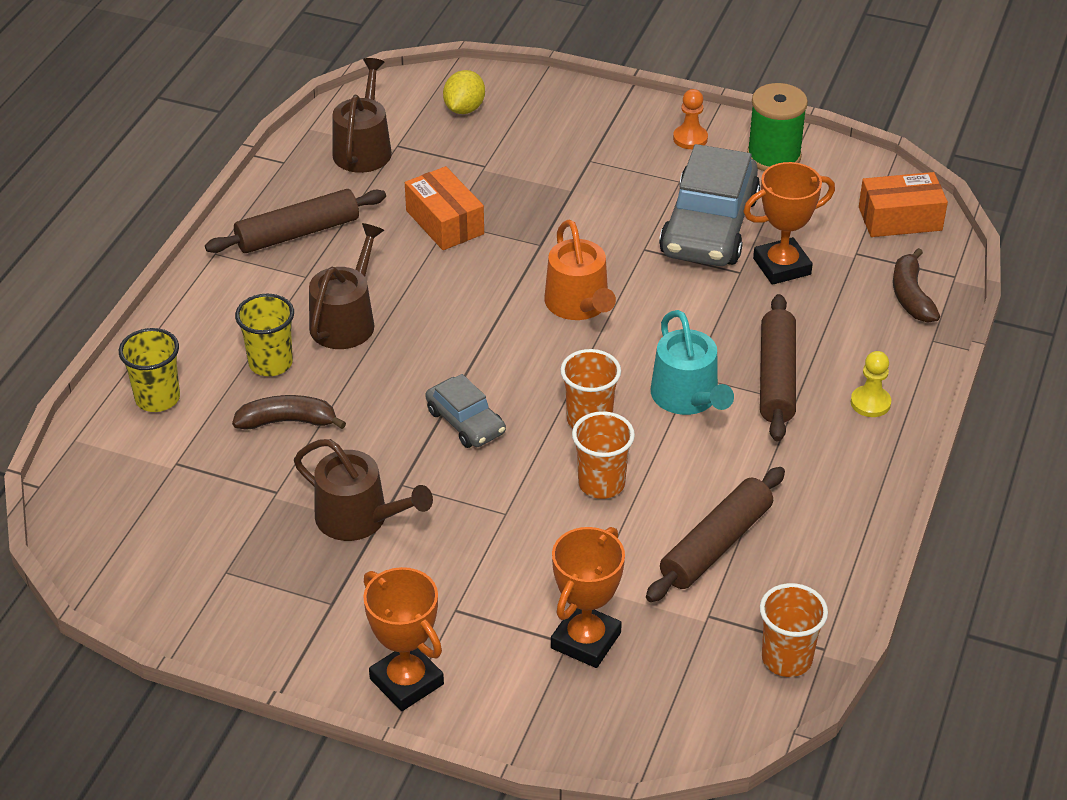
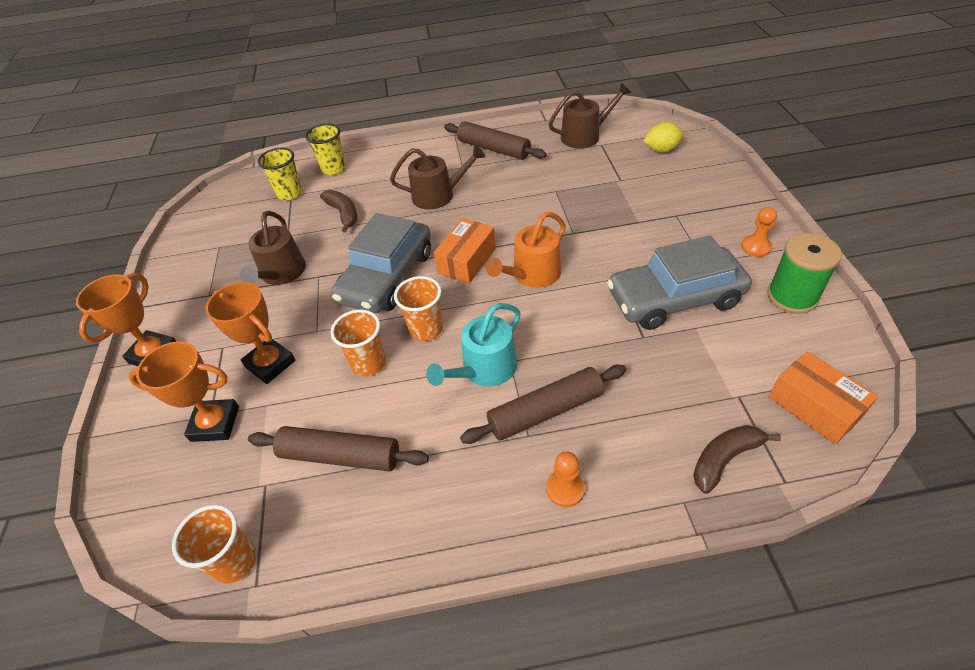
camera: 65 degrees right, 5 degrees up
(270, 363) = (385, 188): yellow cup -> yellow cup (290, 193)
(444, 222) = (554, 189): orange box -> orange box (467, 261)
(465, 422) = (387, 277): grey car -> grey car, size x1.90
(782, 266) = (673, 357): orange trophy -> orange trophy (270, 364)
(870, 403) = (565, 489): yellow pawn -> orange pawn

